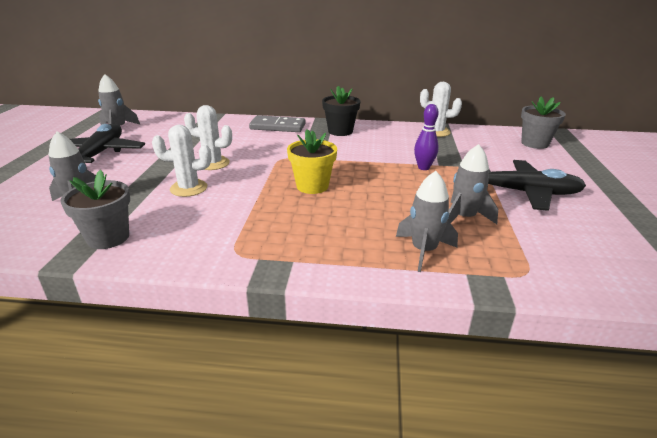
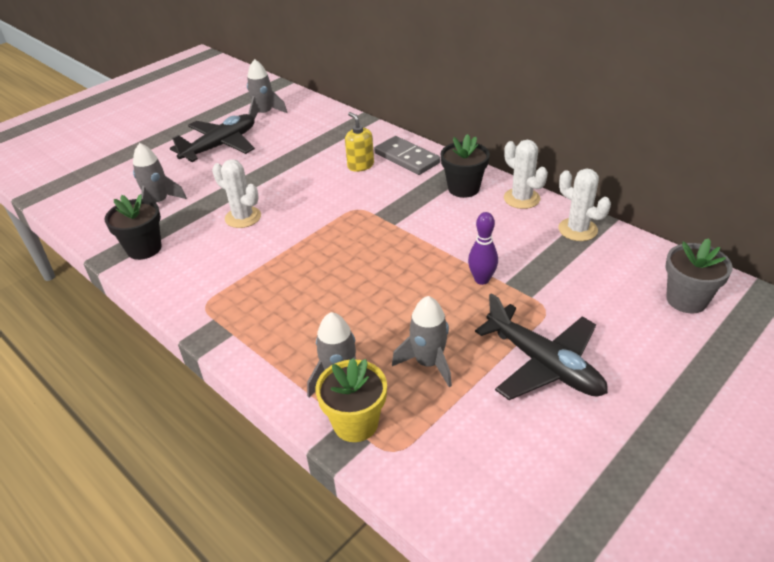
camera: 40 degrees right, 10 degrees up
(108, 238) = (144, 248): grey flower pot -> black flower pot
(213, 163) = (292, 192): white cactus -> white cactus (521, 198)
(248, 137) = (360, 165): none -> yellow soap dispenser
(312, 186) = (341, 258): yellow flower pot -> yellow flower pot (355, 423)

